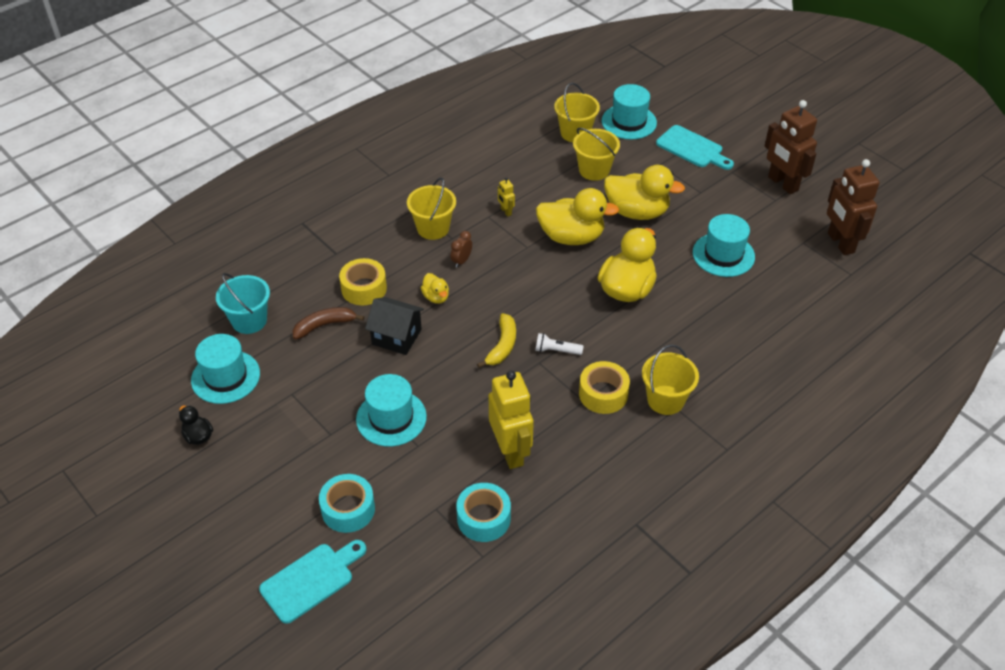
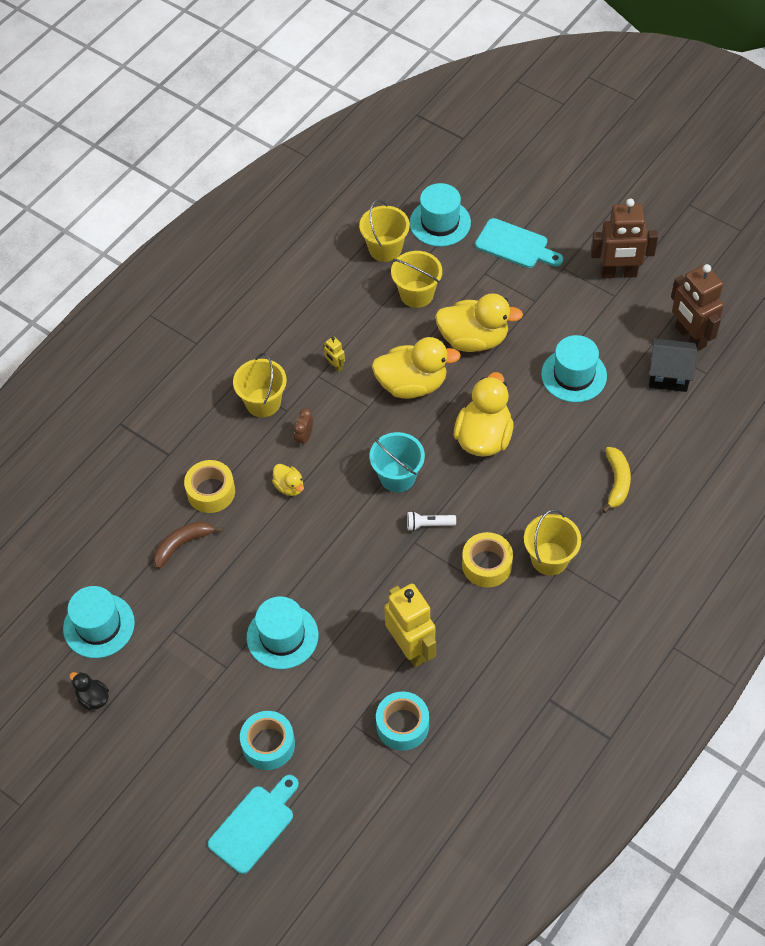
camera: 10 degrees left, 10 degrees up
(249, 320) = (102, 555): turquoise bucket -> turquoise bucket (397, 476)
(396, 337) = (261, 542): black house -> black house (669, 375)
(502, 346) = (372, 530): yellow banana -> yellow banana (617, 482)
(782, 184) = (618, 273): brown robot -> brown robot turned 45 degrees counterclockwise

